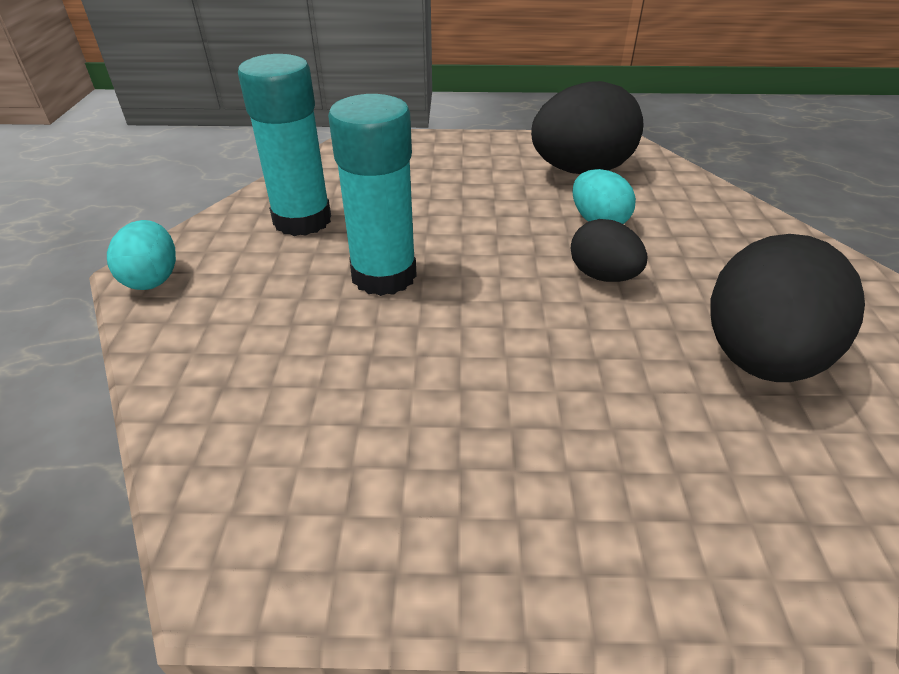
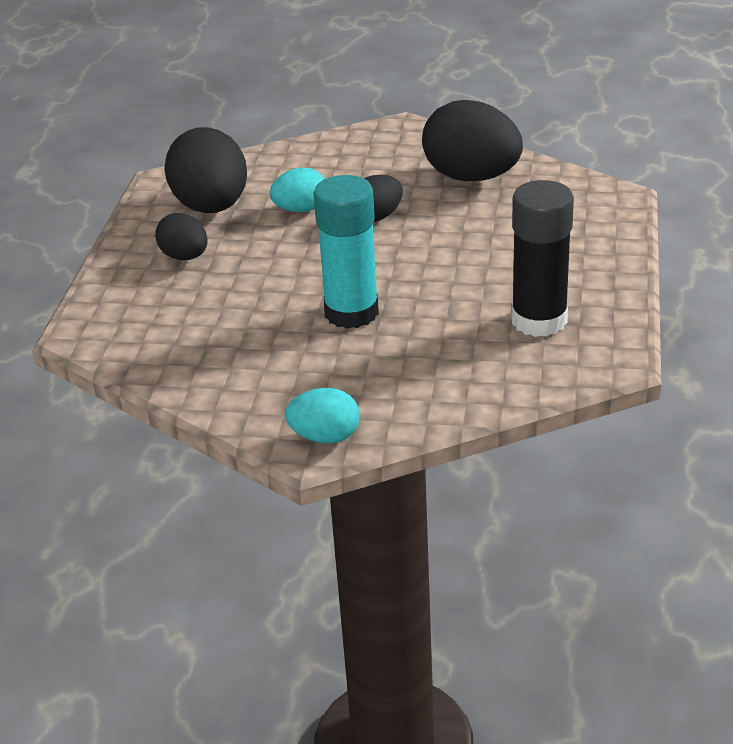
camera: 80 degrees left, 5 degrees down
(302, 220) = (248, 360): turquoise glue stick -> none
(356, 457) = (539, 320): none -> black glue stick
(483, 168) = (185, 257): none -> black egg

